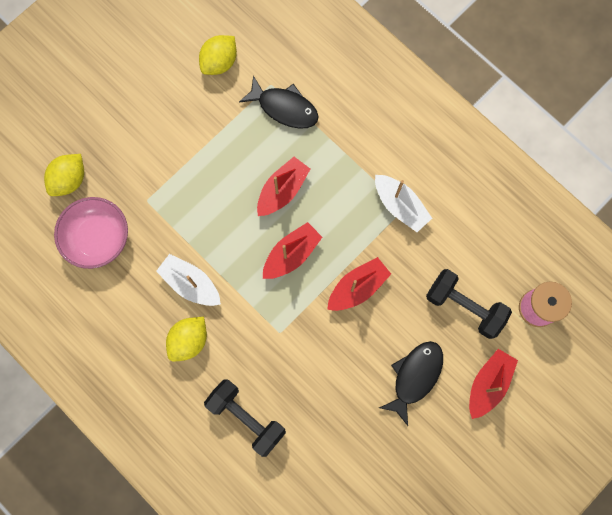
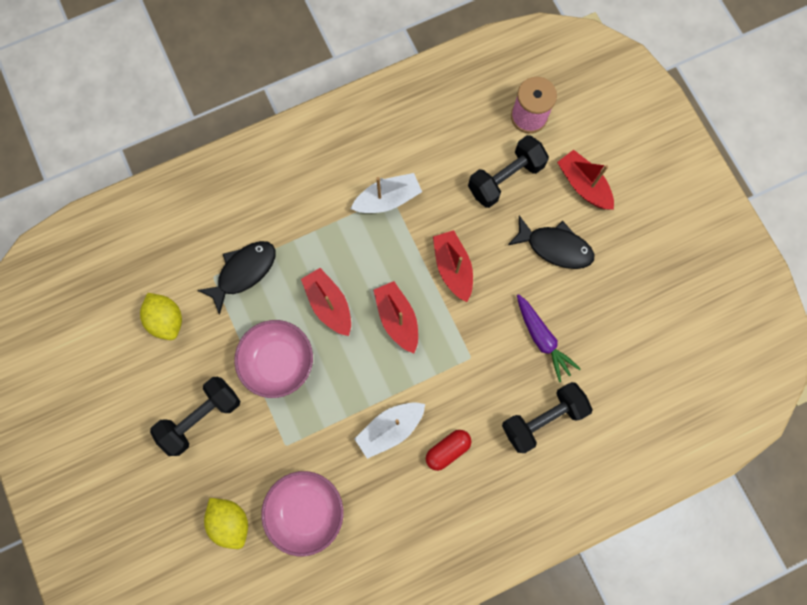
camera: 70 degrees left, 0 degrees up
(147, 123) = (201, 417): none -> black dumbbell
(189, 340) = (447, 450): yellow lemon -> red capsule
(216, 167) = (278, 361): none -> pink bowl
(320, 393) = (542, 339): none -> purple carrot
(415, 376) = (555, 247): black fish -> black fish turned 150 degrees clockwise

